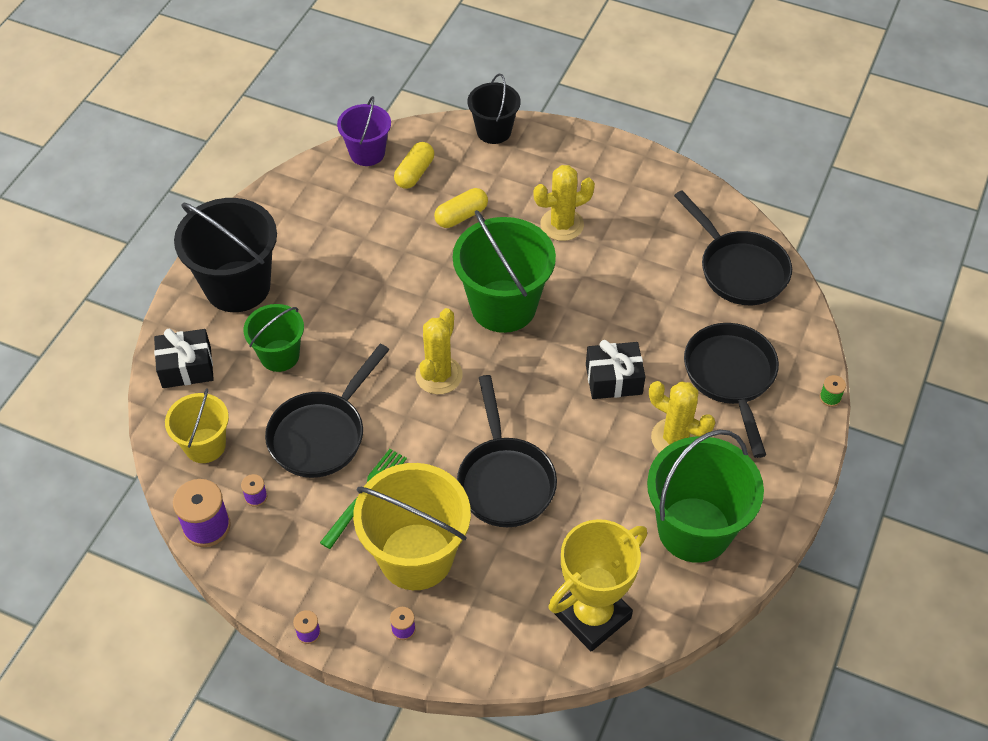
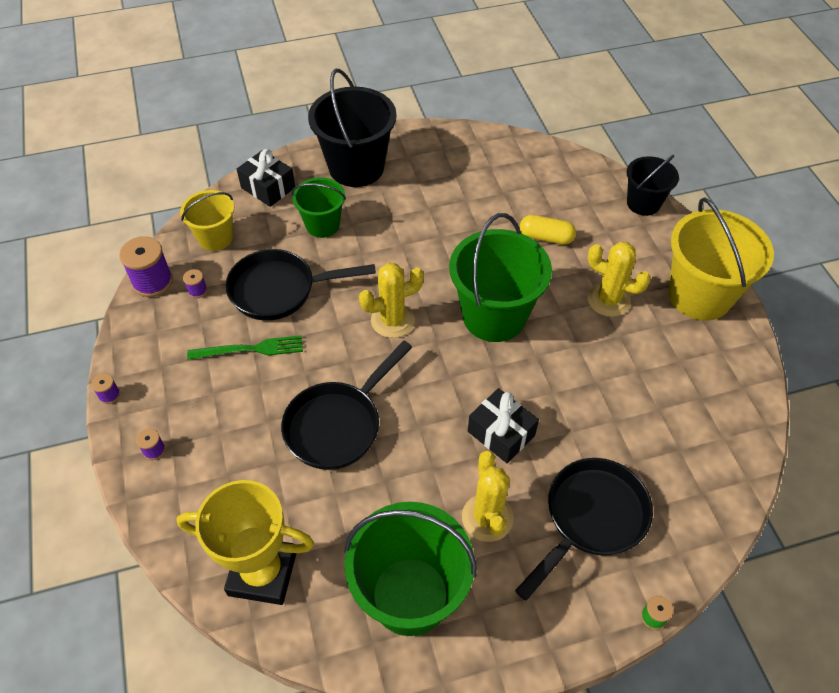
camera: 50 degrees right, 0 degrees up
(367, 153) = (538, 153): purple bucket -> none
(415, 173) = (552, 188): yellow capsule -> none
(416, 556) = (223, 415): yellow bucket -> yellow bucket (699, 295)
(739, 269) = (707, 448): black pan -> none

